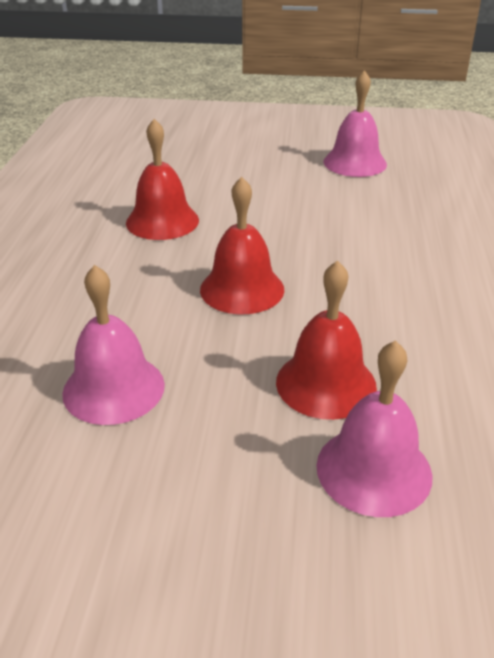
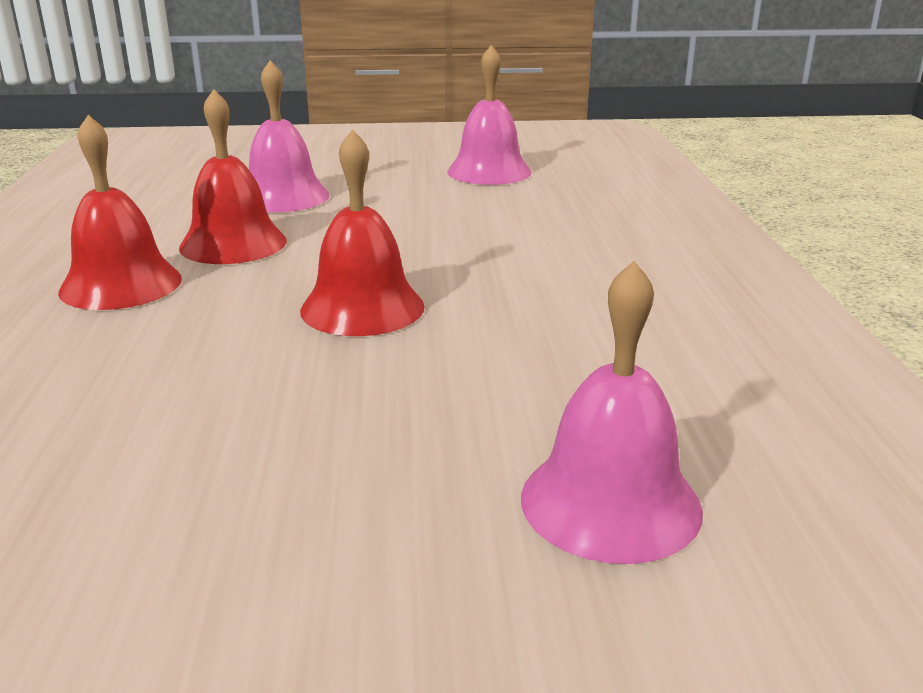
camera: 10 degrees left, 10 degrees down
(113, 388) = (179, 441): pink bell -> pink bell (283, 197)
(326, 383) = (510, 404): red bell -> red bell (121, 285)

